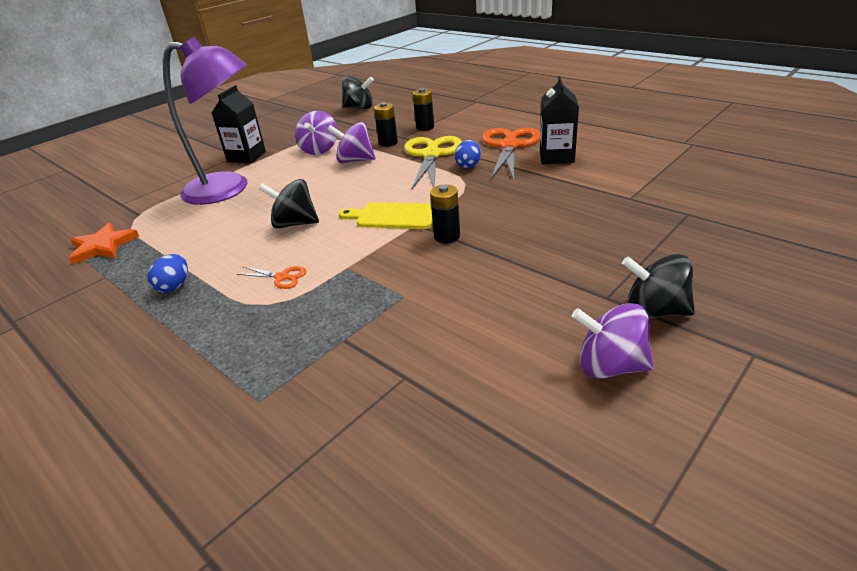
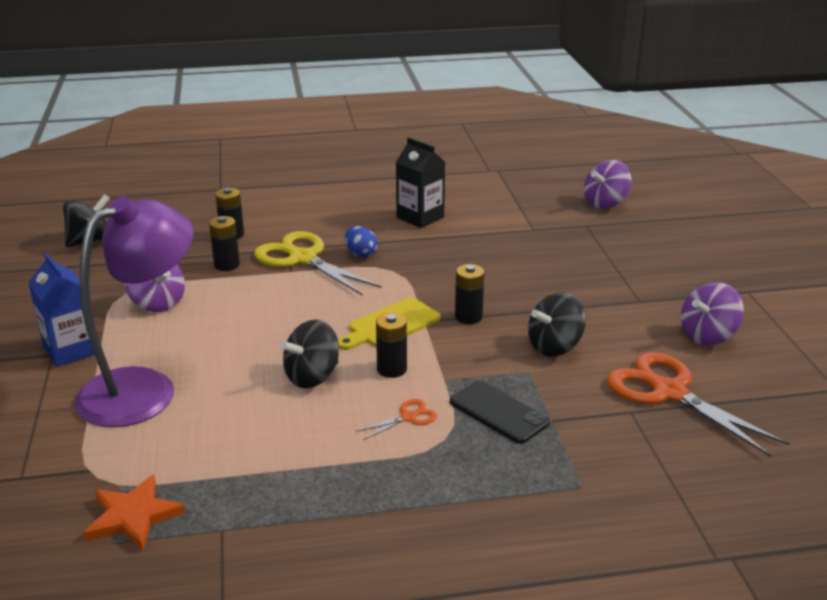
camera: 55 degrees left, 5 degrees down
(174, 286) = (325, 485): blue egg -> none
(246, 157) = (71, 350): black carton -> blue carton
(327, 310) = (498, 412): none -> black phone
(336, 243) = (391, 369): none -> black battery
(355, 160) = (231, 296): purple spinning top -> purple spinning top (605, 203)
(509, 145) = (359, 222): orange scissors -> orange scissors (668, 392)
(654, 312) = (675, 295): black spinning top -> black spinning top (554, 347)

